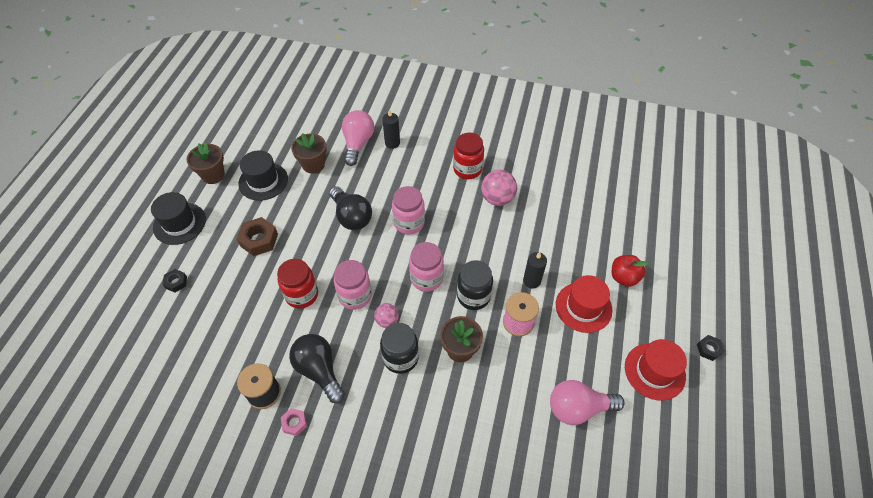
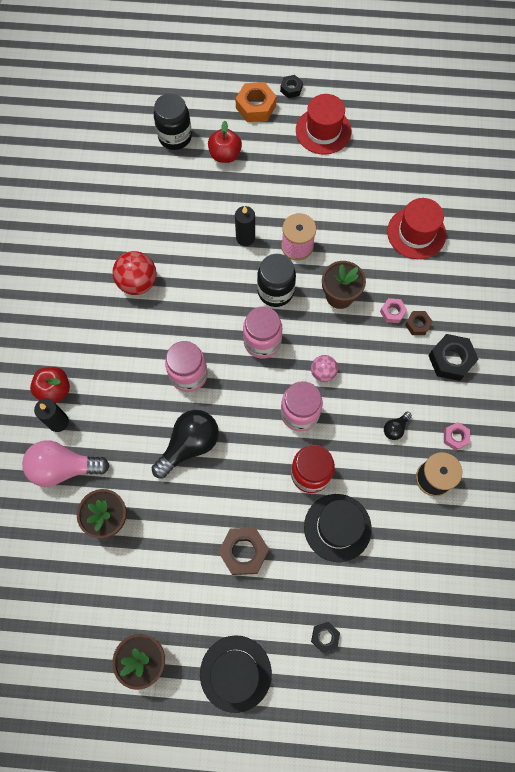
camera: 100 degrees left, 15 degrees up
(263, 181) = (147, 580): black hat -> black hat (337, 527)
(319, 370) = (395, 428): black light bulb -> black light bulb, size x0.46
(372, 439) = (451, 360): none -> black nut
(400, 358) = (362, 350): black jar -> black jar (175, 137)
(416, 416) = (417, 324): none -> brown nut
(417, 142) = (54, 390): none -> red apple
(434, 394) = (392, 312): none -> pink nut
(467, 169) = (95, 321): red jar -> none
(497, 199) = (138, 283): pink ball -> red ball
(578, 408) = (374, 190): pink light bulb -> none
(583, 307) = (267, 189): red hat -> red hat (416, 233)
(683, 312) = (256, 107): none -> orange nut

